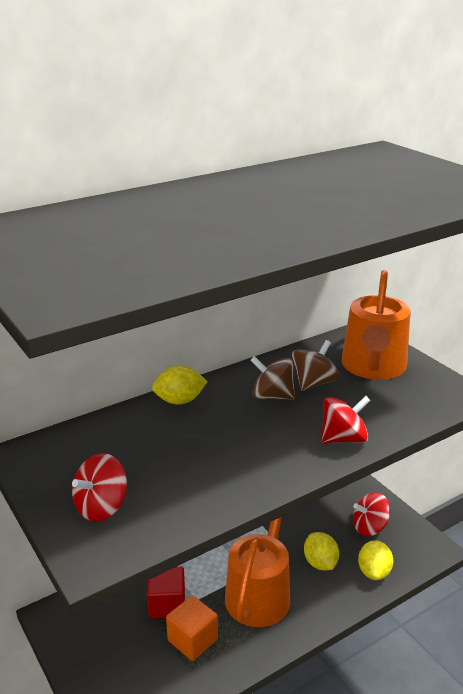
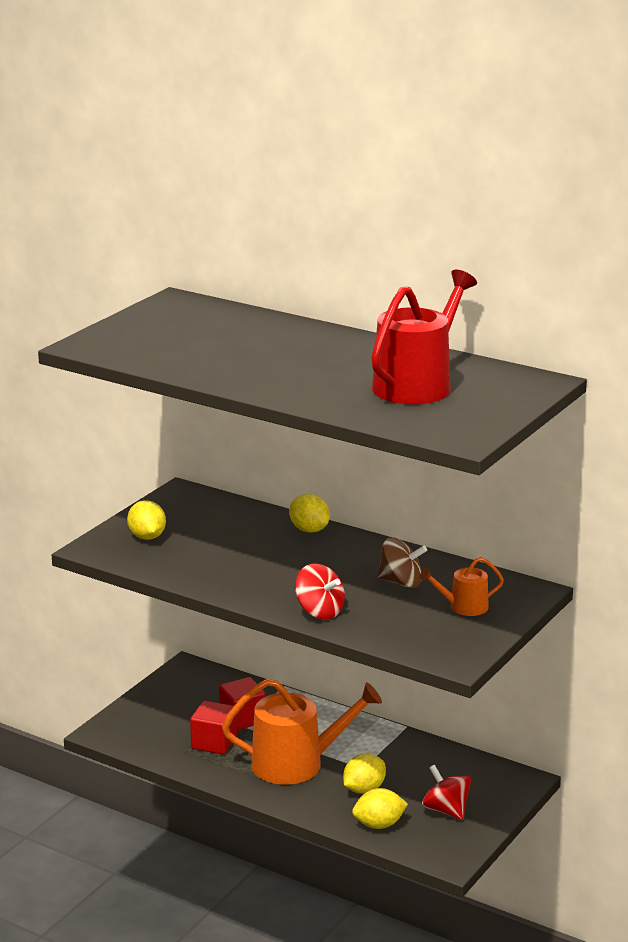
camera: 65 degrees right, 5 degrees down
(101, 507) = (147, 537): red spinning top -> yellow lemon
(192, 640) = (214, 743): orange cube -> red cube
(272, 396) = (357, 568): brown spinning top -> none
(357, 181) = (417, 385): none -> red watering can
(373, 367) = (463, 607): orange watering can -> orange watering can, size x0.50

